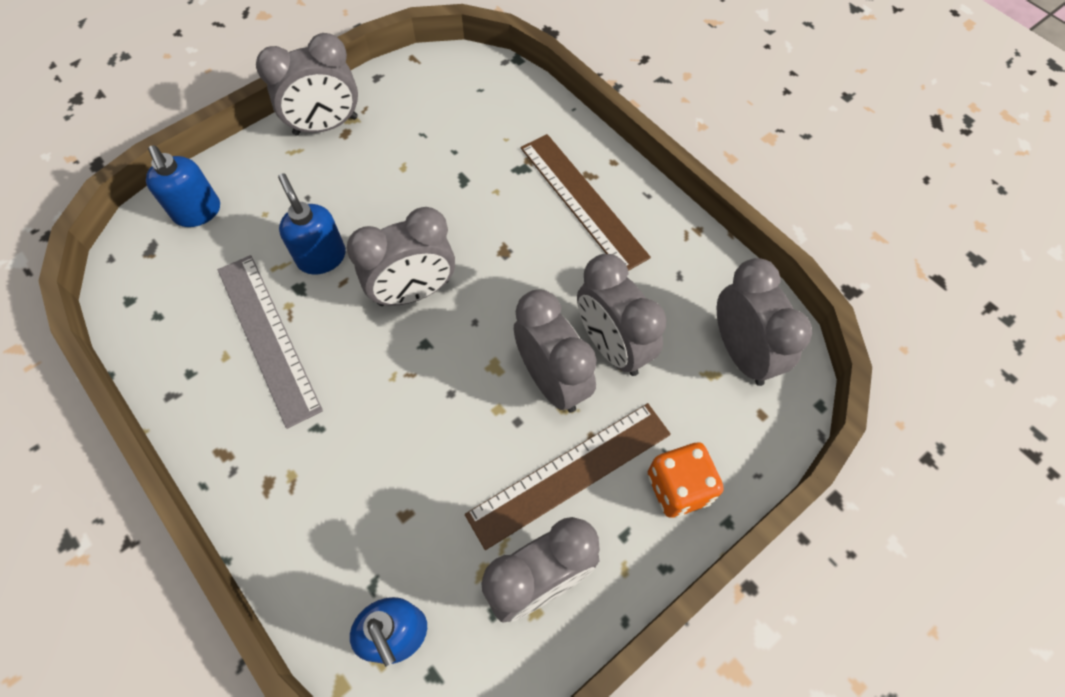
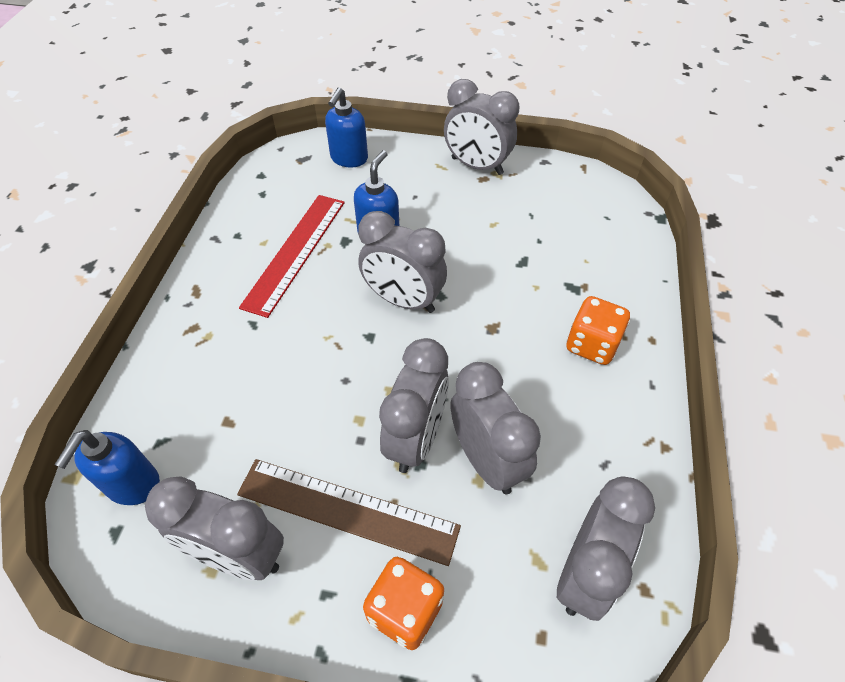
camera: 50 degrees right, 10 degrees down
(268, 337) = (296, 252): grey ruler -> red ruler
(582, 201) = (592, 345): brown ruler -> orange dice
(612, 346) = (486, 460): grey clock -> grey clock turned 135 degrees clockwise

